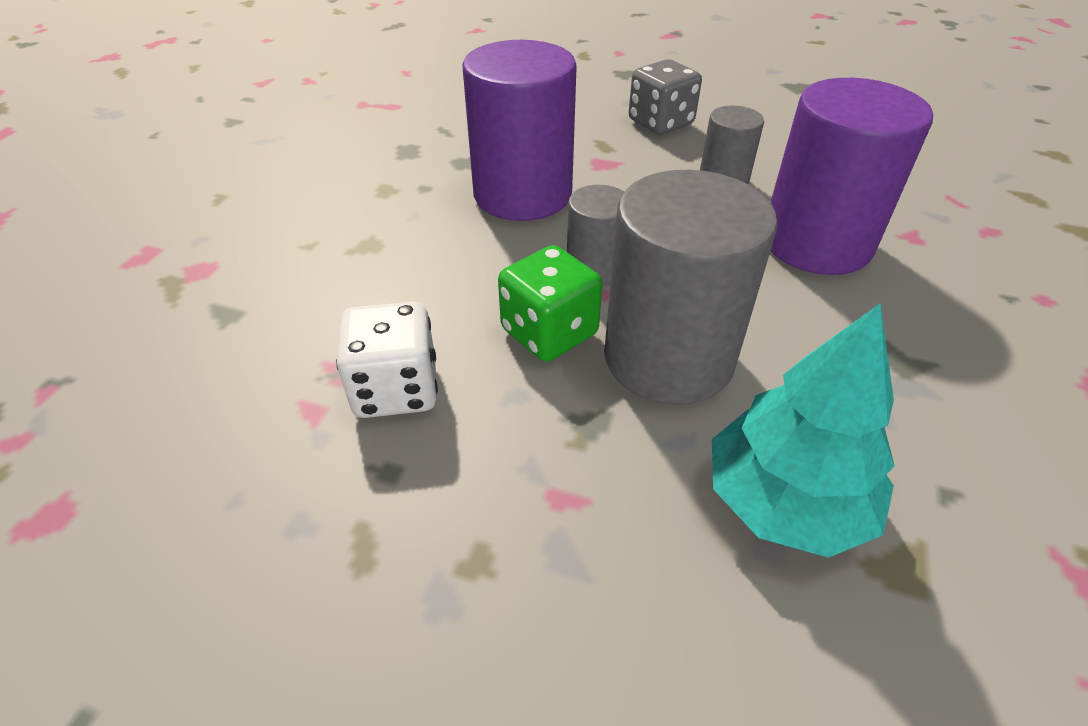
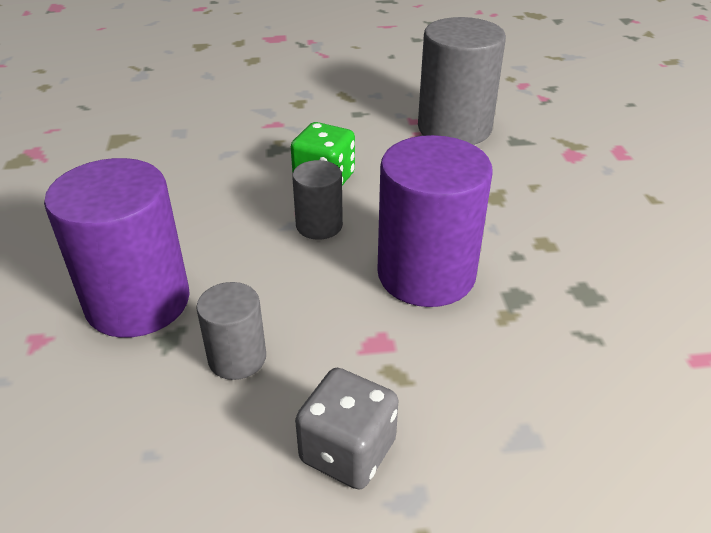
camera: 155 degrees right, 5 degrees down
(396, 389) = (385, 136): white dice -> none
(668, 358) = (244, 185): grey cylinder -> grey cylinder (454, 128)
(785, 501) = (171, 145): turquoise tree -> none

